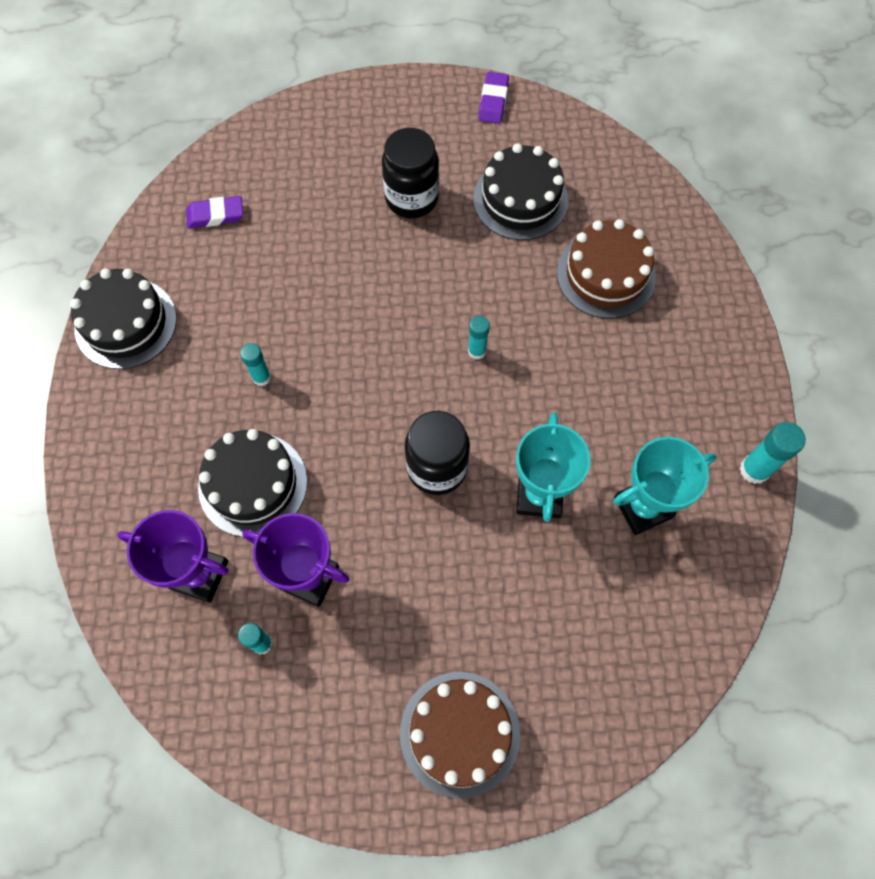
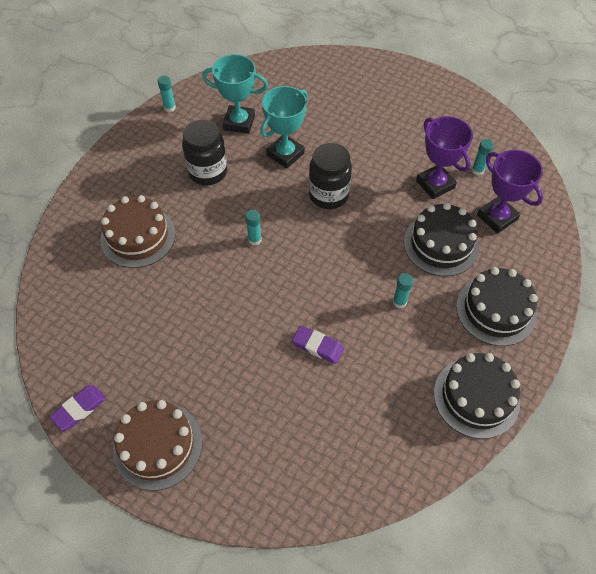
camera: 145 degrees left, 10 degrees down
(215, 215) = (362, 447): purple eraser -> purple eraser (318, 346)
(411, 198) = (209, 366): black jar -> black jar (208, 172)
(459, 733) = (401, 93): brown cake -> brown cake (158, 445)
(520, 199) = (138, 317): black cake -> black cake (496, 310)
(754, 470) = (170, 108): turquoise glue stick -> turquoise glue stick, size x0.65

